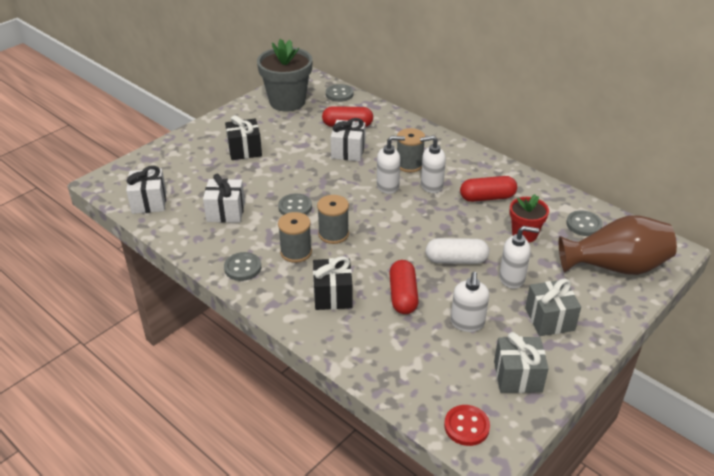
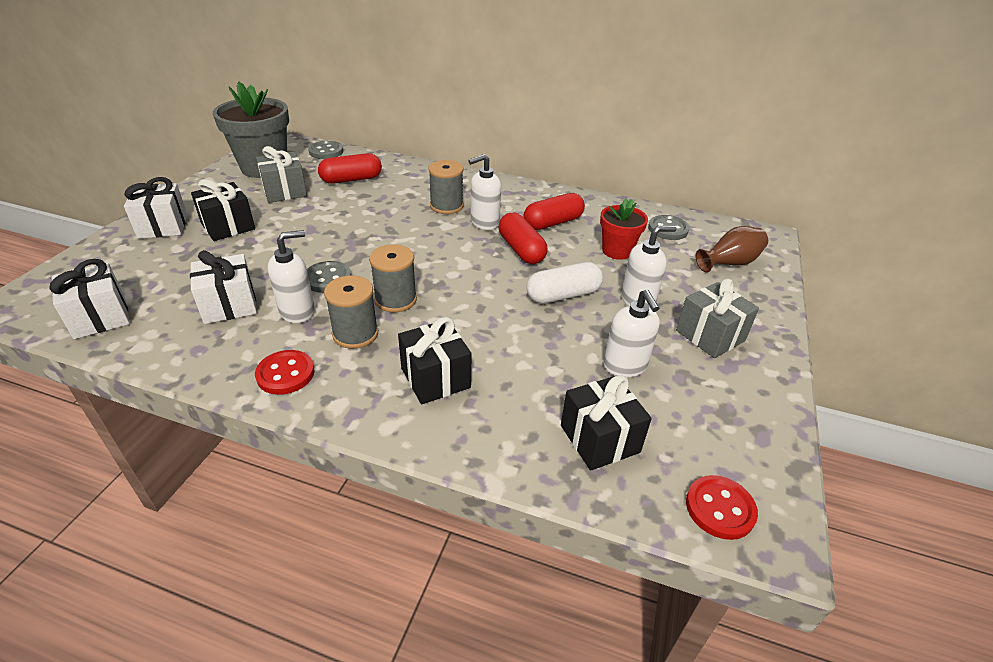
camera: 25 degrees left, 0 degrees up
(243, 268) = (285, 374): grey button -> red button
(348, 151) = (366, 205): white gift -> white gift (163, 226)
(388, 186) = (434, 232): white soap dispenser -> white soap dispenser (297, 311)
(403, 295) = (527, 353): red capsule -> red capsule (521, 250)
(417, 363) = (599, 439): none -> black gift
(517, 376) = (728, 416): grey gift -> grey gift (285, 191)
(615, 266) = (729, 263): brown vase -> brown vase, size x0.57

